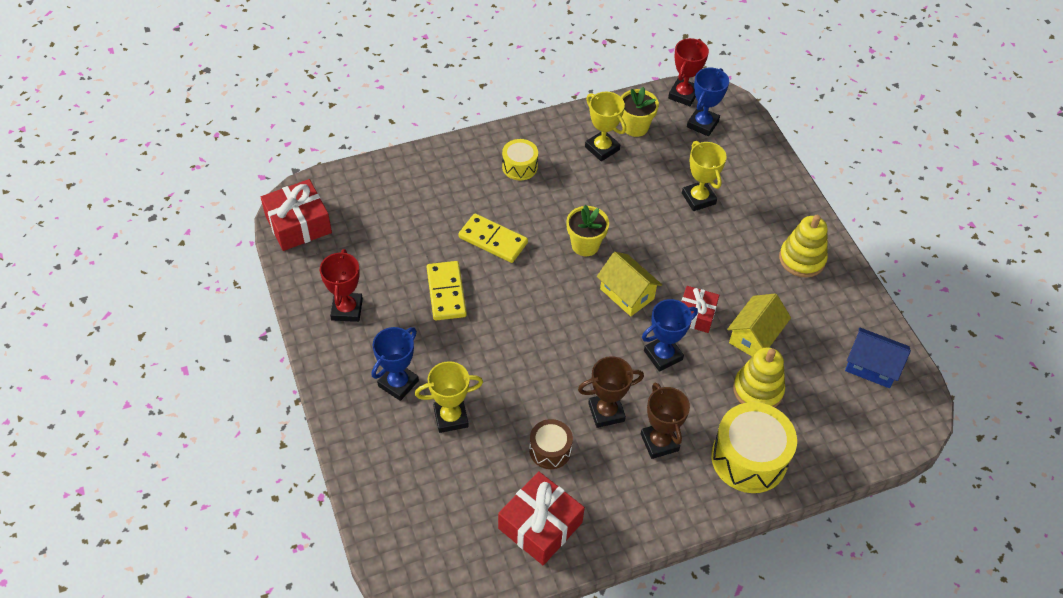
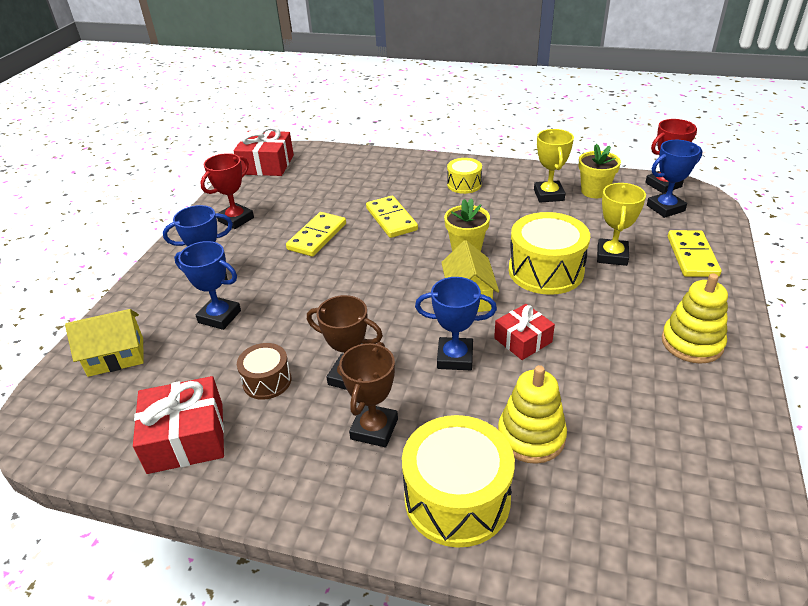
camera: 40 degrees right, 15 degrees down
(451, 417) = (219, 316): yellow trophy -> blue trophy
(662, 238) = (545, 271): none -> yellow drum
(753, 172) = (692, 256): none -> yellow domino
(754, 336) = (573, 386): yellow house -> yellow house (116, 357)
(871, 366) = (706, 485): blue house -> none

